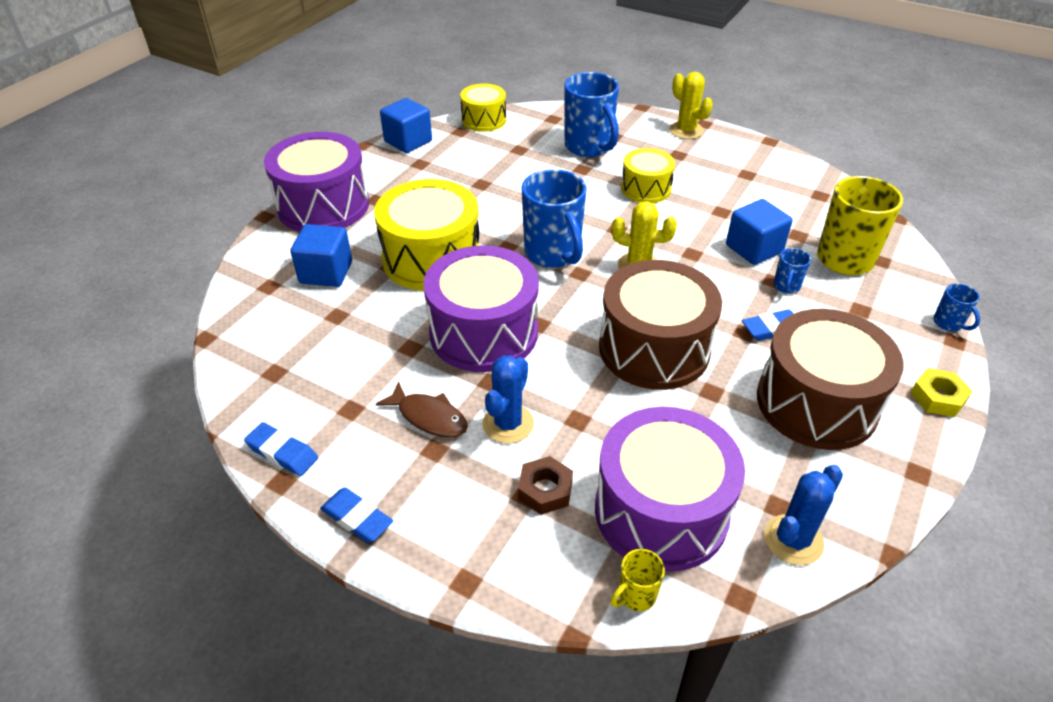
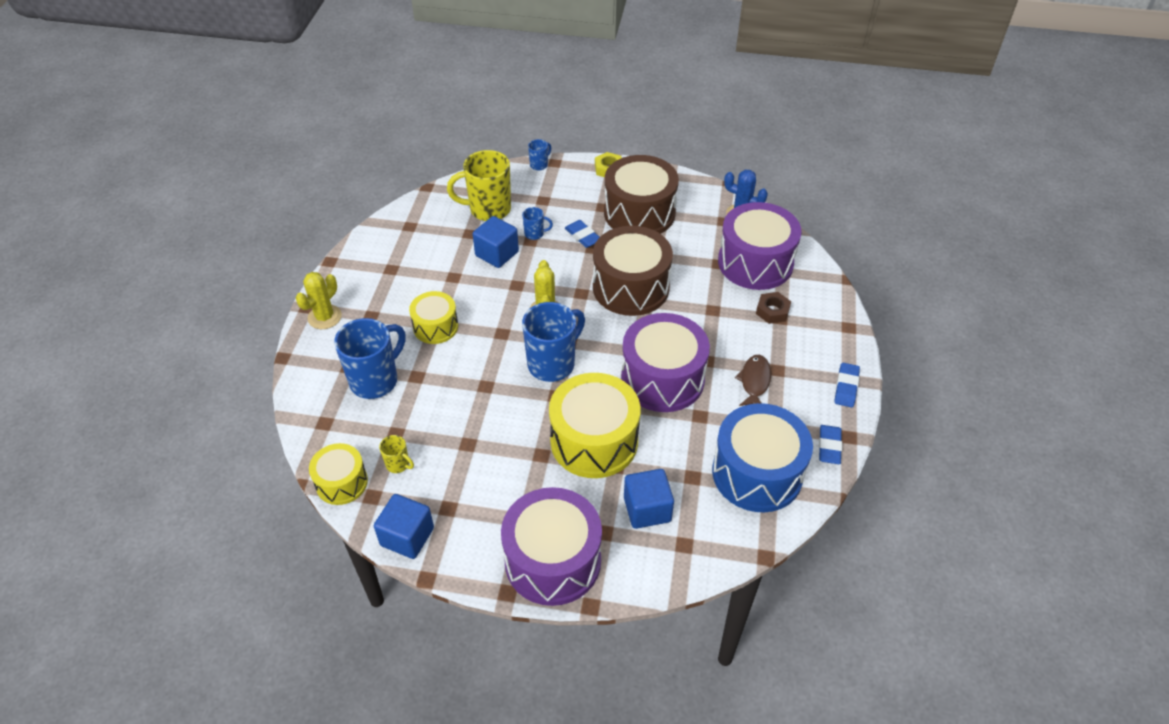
camera: 110 degrees left, 5 degrees up
(300, 368) = (757, 473): none -> blue drum
(508, 424) = (736, 341): blue cactus -> none
(636, 595) = (810, 263): yellow mug -> yellow mug (398, 464)

